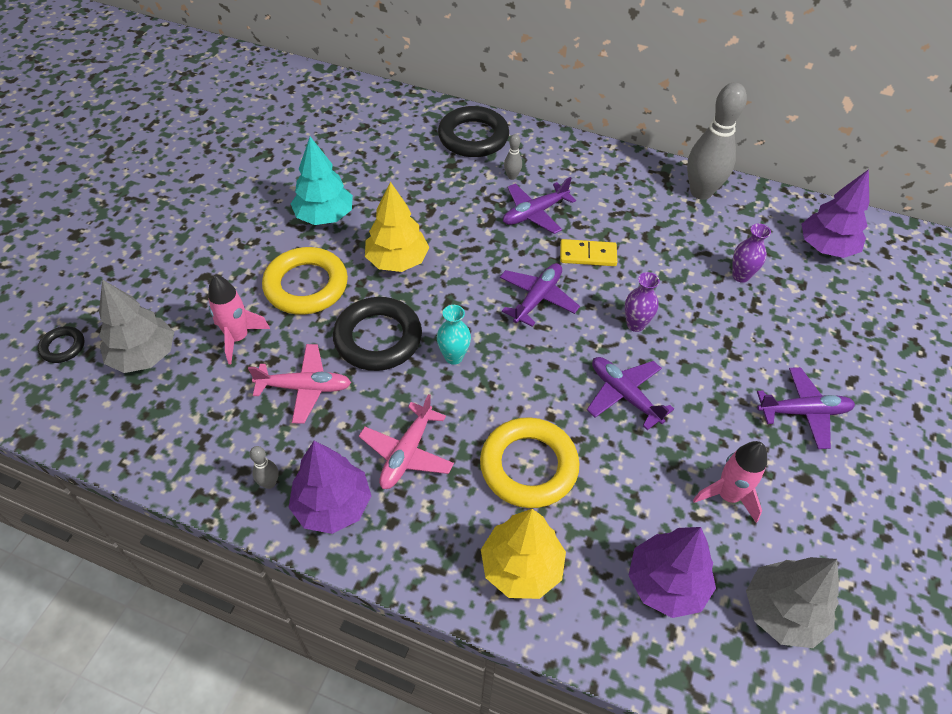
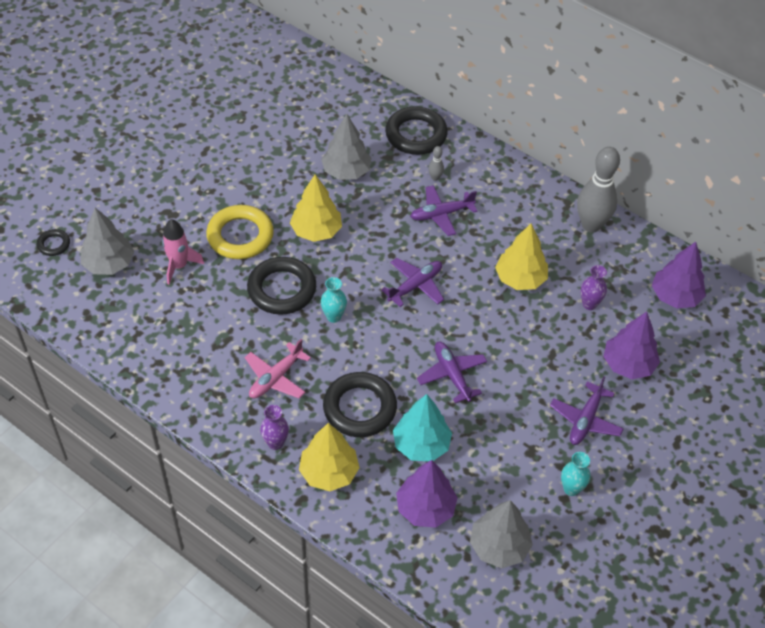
camera: 15 degrees right, 0 degrees up
(269, 483) = (174, 375): grey bowling pin -> none
(305, 387) = (217, 314): pink plane -> none
(324, 216) = (271, 181): turquoise tree -> turquoise tree (421, 445)
(333, 505) = (213, 400): purple tree -> purple tree (628, 364)
(409, 189) = (346, 171): none -> grey tree
(528, 466) = (359, 408): yellow ring -> black ring
(588, 255) = (470, 259): yellow domino -> none
(635, 324) = (484, 324): purple vase -> purple vase (275, 443)
(652, 264) = (520, 279): none -> yellow tree
(727, 496) = (497, 463): pink rocket -> none
(803, 412) = (585, 420): purple plane -> purple plane turned 105 degrees clockwise
(831, 505) = (571, 489): none -> turquoise vase

